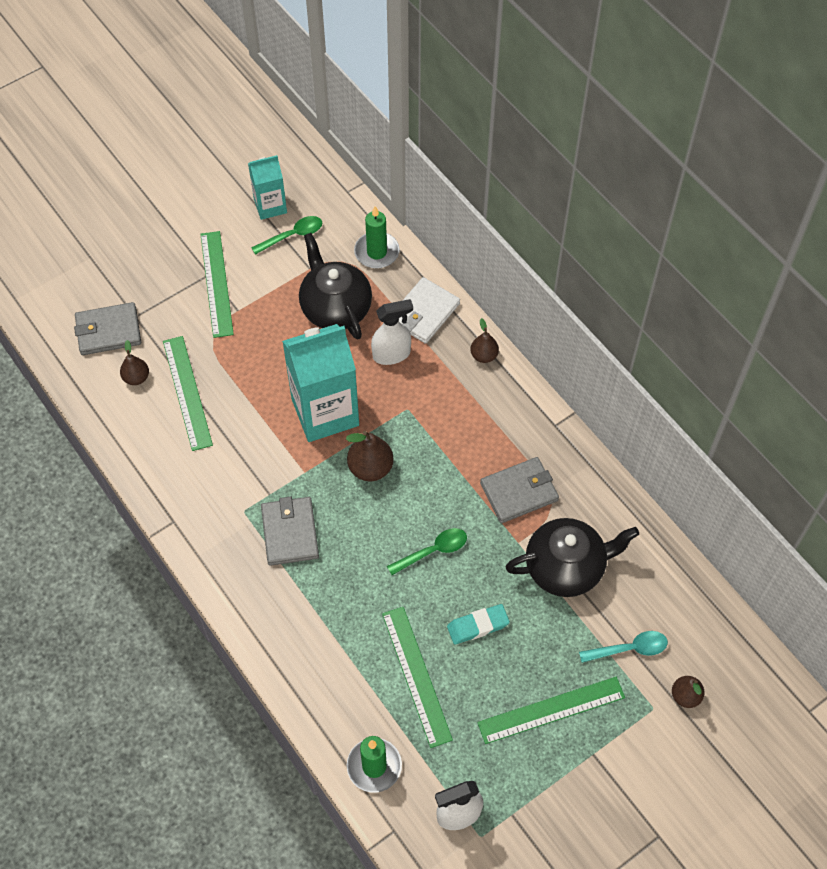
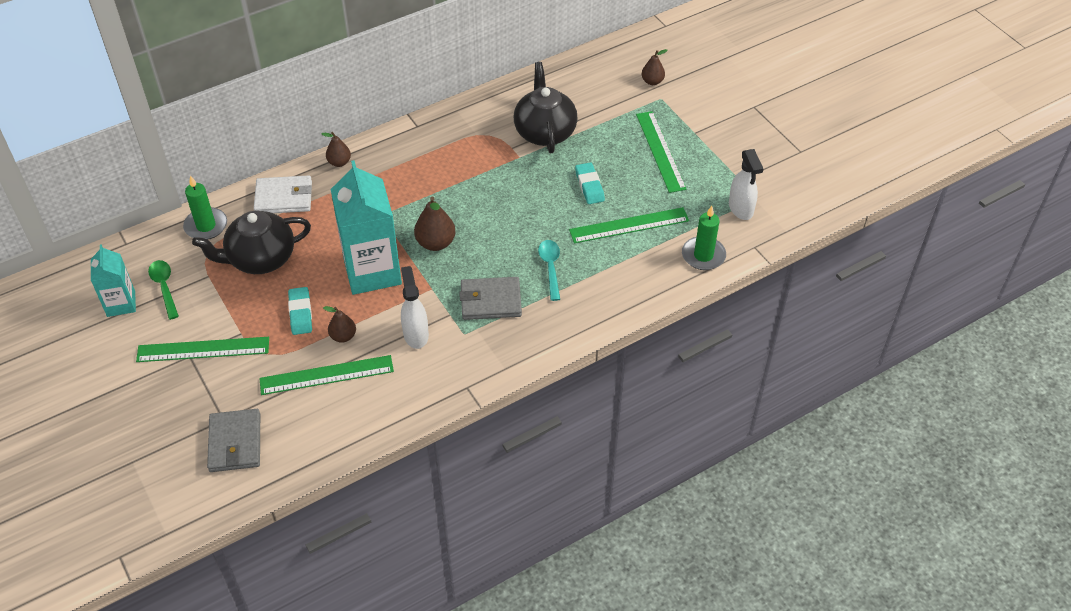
camera: 85 degrees left, 10 degrees down
(136, 378) = (299, 417): brown pear -> brown pear (343, 336)
(264, 356) = (300, 313): none -> turquoise eraser
(392, 354) = (322, 222): white spray bottle -> white spray bottle (416, 334)
(424, 313) = (284, 197): white wallet -> white wallet turned 45 degrees counterclockwise
(433, 551) = (520, 208): green spoon -> none
(519, 492) = (474, 152): grey wallet -> none
(629, 649) = (614, 105): turquoise spoon -> turquoise spoon (550, 267)

